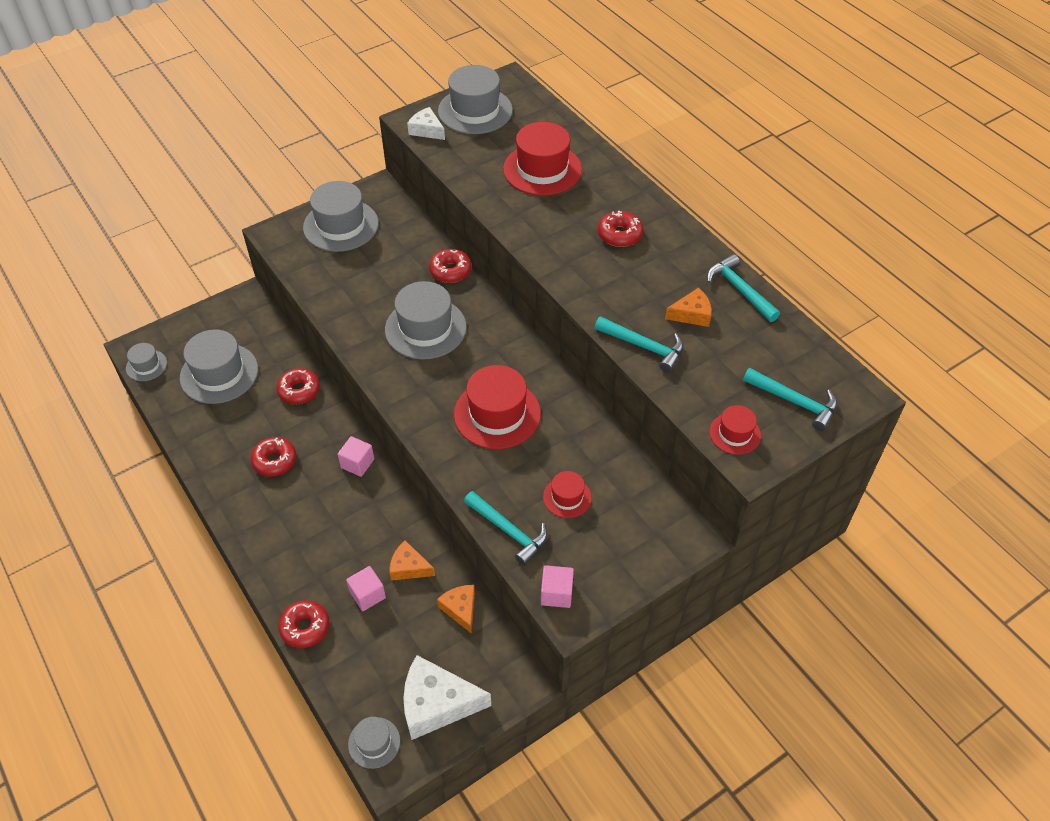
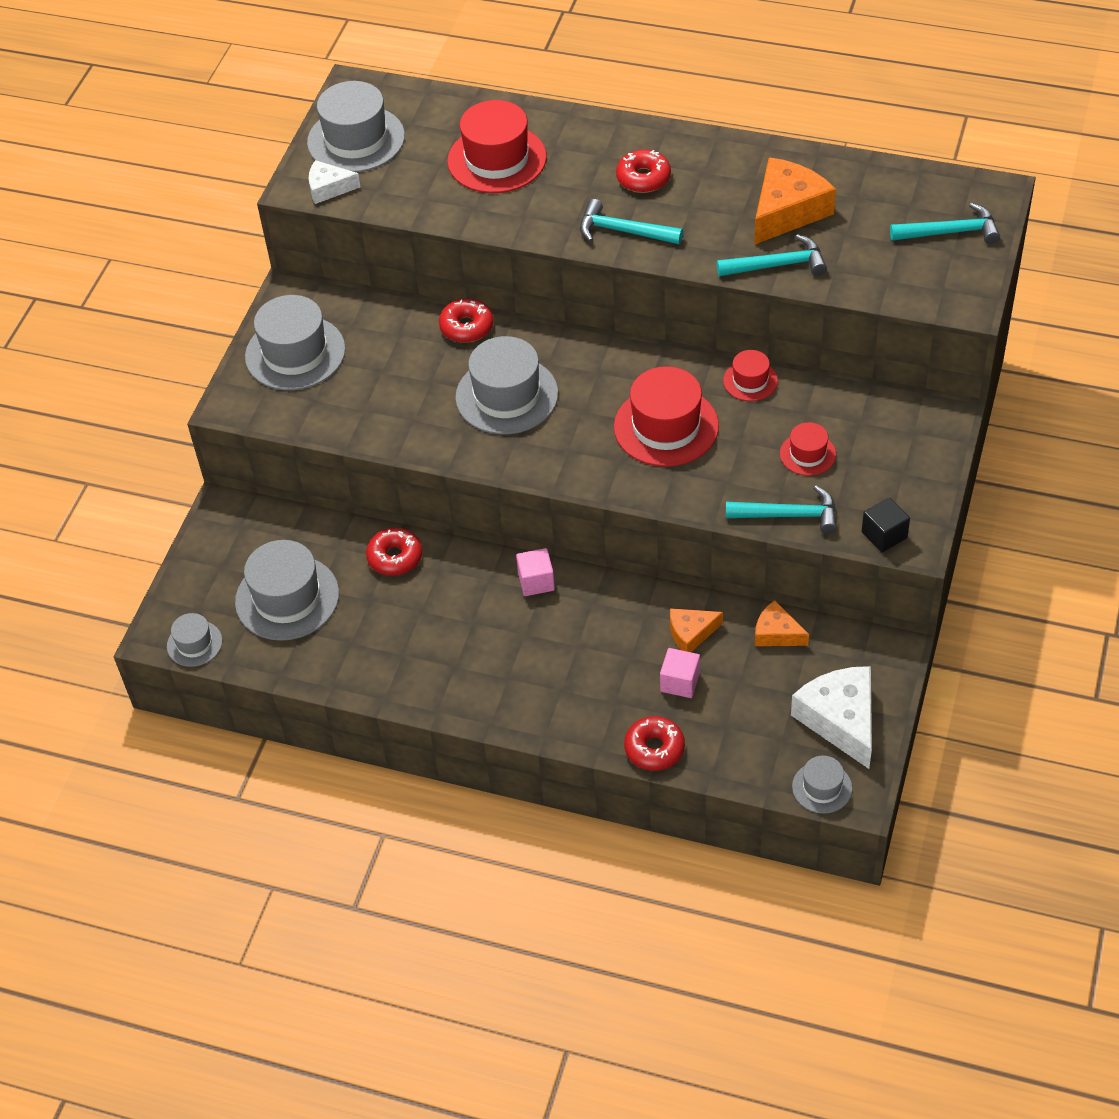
camera: 35 degrees left, 0 degrees up
(275, 461) = (450, 635): red donut -> none
(436, 703) = (840, 719): white cheese -> white cheese turned 105 degrees clockwise
(556, 593) = (884, 535): pink cube -> black cube
(692, 314) = (787, 211): orange cheese -> orange cheese, size x1.78
(735, 434) = (930, 289): red hat -> red hat (750, 381)
(739, 290) = (804, 164): turquoise hammer -> turquoise hammer (623, 231)

